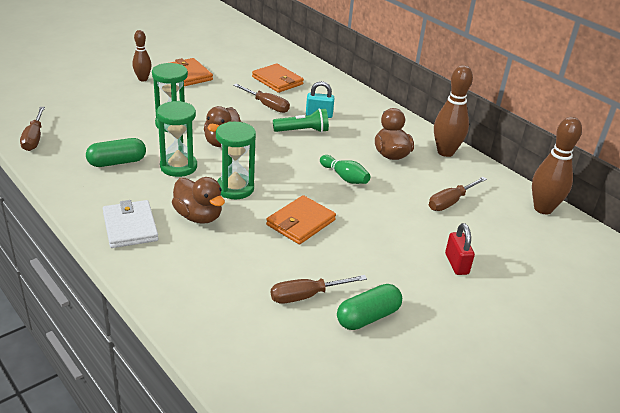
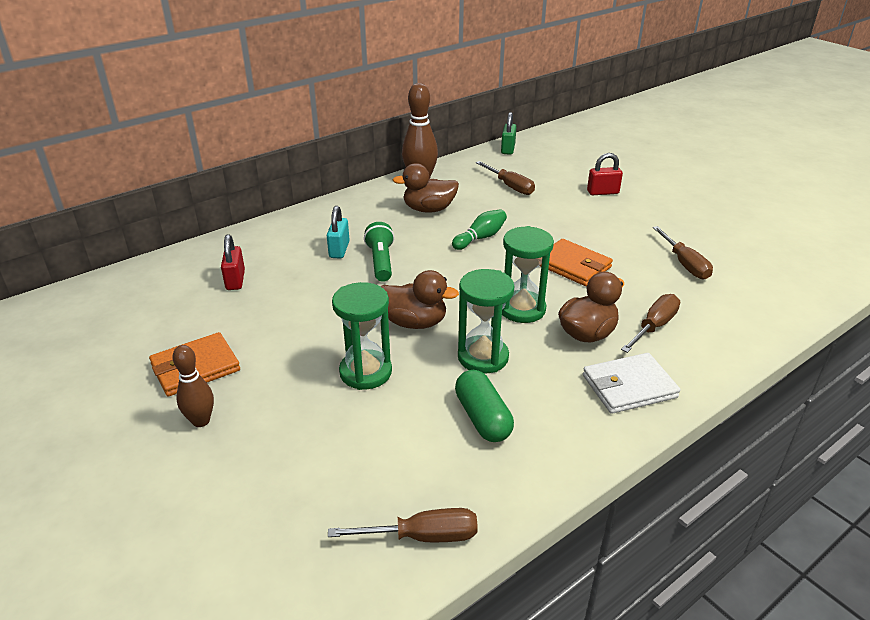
camera: 85 degrees left, 0 degrees up
(266, 105) = (311, 289): brown screwdriver -> brown screwdriver (654, 326)
(277, 80) = (235, 280): orange wallet -> red padlock
(368, 317) = (694, 235): green capsule -> none
(543, 209) = (508, 149): brown bowling pin -> green padlock

